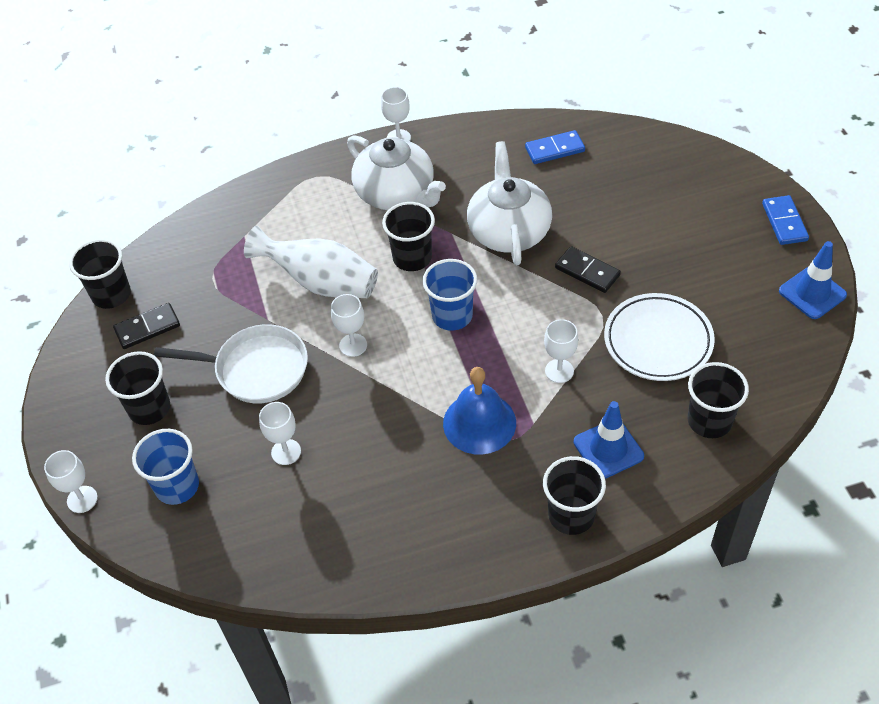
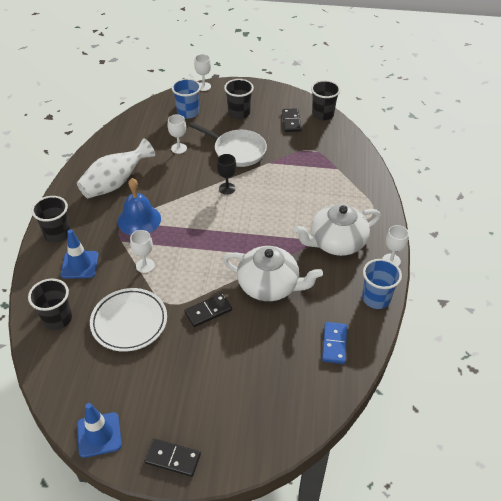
camera: 110 degrees right, 5 degrees down
(256, 369) = (237, 151): white pan -> white pan turned 90 degrees counterclockwise
(321, 282) = (281, 189): white vase -> white vase (115, 183)
(353, 345) = (227, 188): white goblet -> black goblet
(412, 258) = (275, 232): black cup -> none
(452, 316) = (218, 234): blue cup -> blue cup (376, 298)
(784, 222) = (172, 458): blue domino -> black domino

